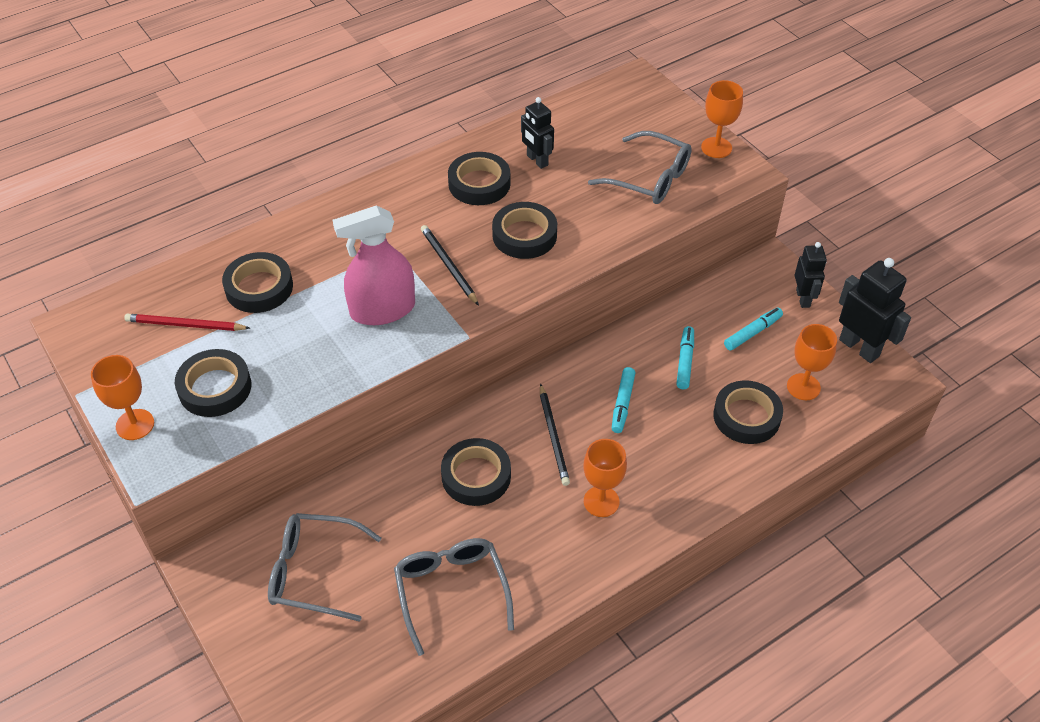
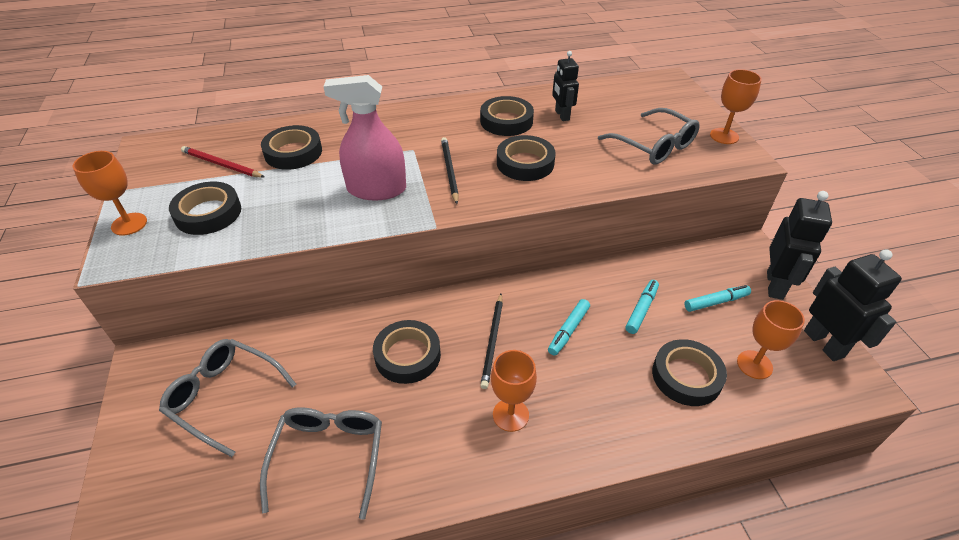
camera: 20 degrees right, 5 degrees down
(803, 298) = (775, 285): black robot -> black robot, size x1.56

